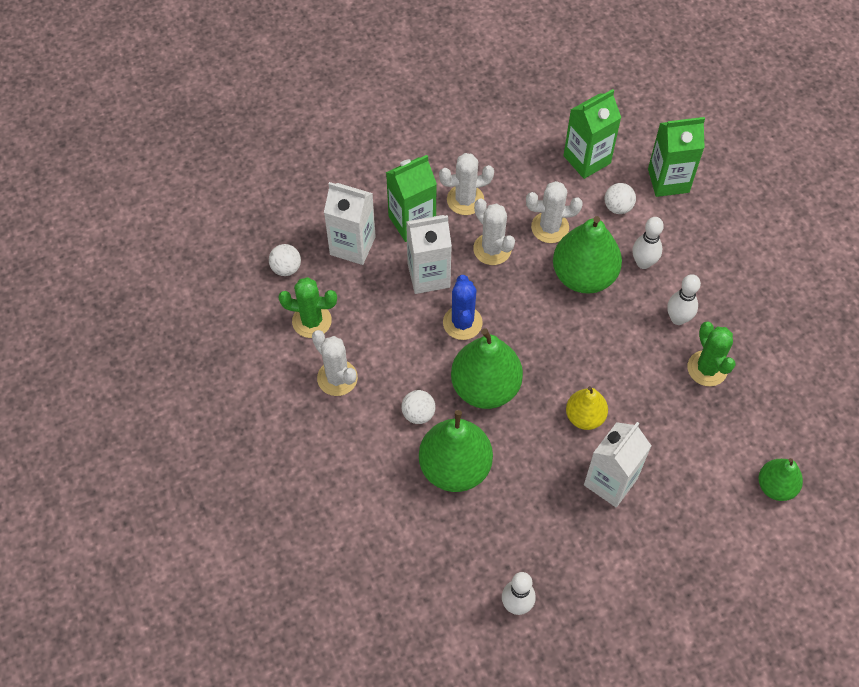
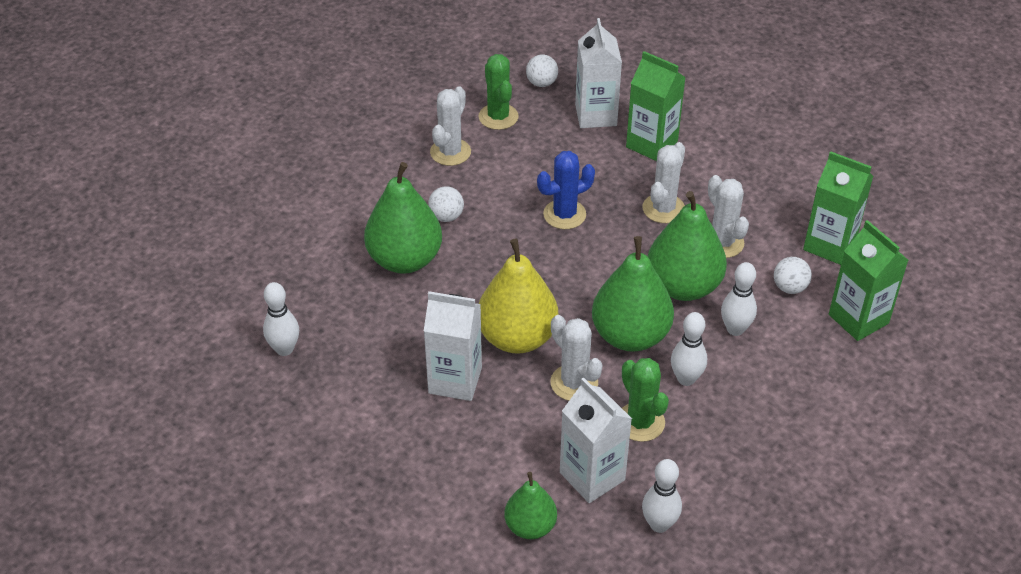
camera: 65 degrees right, 15 degrees down
(428, 275) = (600, 175): white carton -> white carton (592, 476)
(465, 200) = (706, 172): white cactus -> white cactus (574, 383)
(485, 387) = (504, 253): green pear -> green pear (630, 335)
(584, 417) = (517, 337): yellow pear -> yellow pear, size x1.72
(707, 368) = (640, 422): green cactus -> green cactus turned 75 degrees counterclockwise
(805, 399) = (659, 524): none -> white bowling pin

